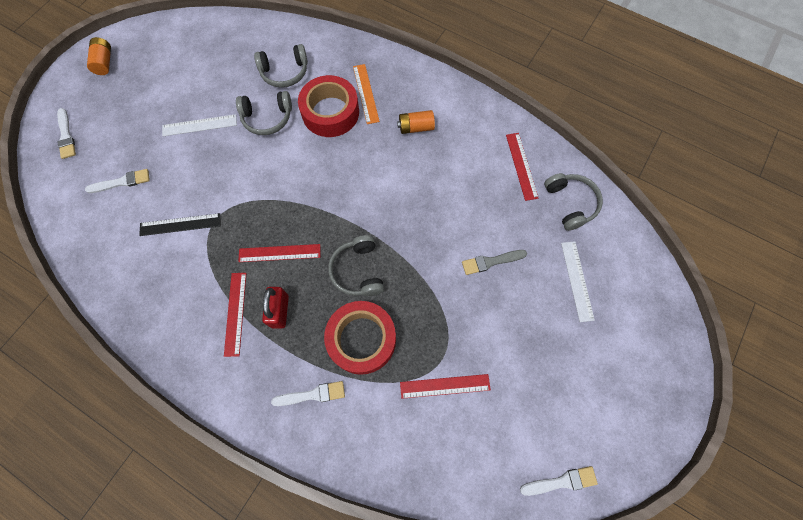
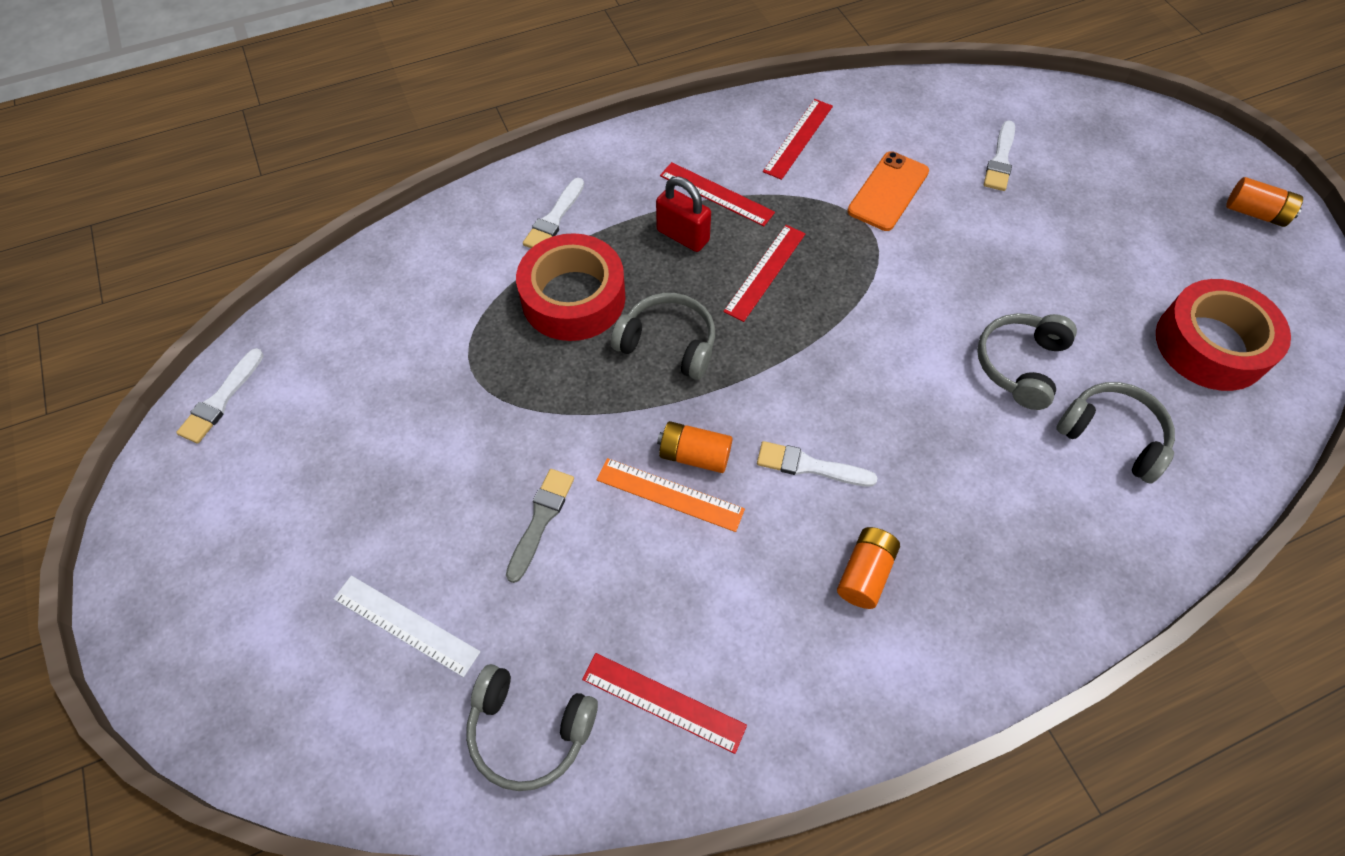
camera: 125 degrees right, 10 degrees down
(66, 136) = (1120, 132): white brush -> white brush (809, 466)
(180, 224) = (888, 191): black ruler -> orange phone
(199, 125) = (1055, 275): white ruler -> none
(285, 72) = (1112, 436): grey headphones -> grey headphones turned 105 degrees clockwise
(330, 112) = (980, 458): red tape -> red tape (1211, 345)
(366, 93) = (992, 537): orange ruler -> orange ruler (670, 494)
(411, 220) = (694, 455): none -> orange battery
(445, 386) = (437, 350): red ruler -> red ruler (798, 138)

